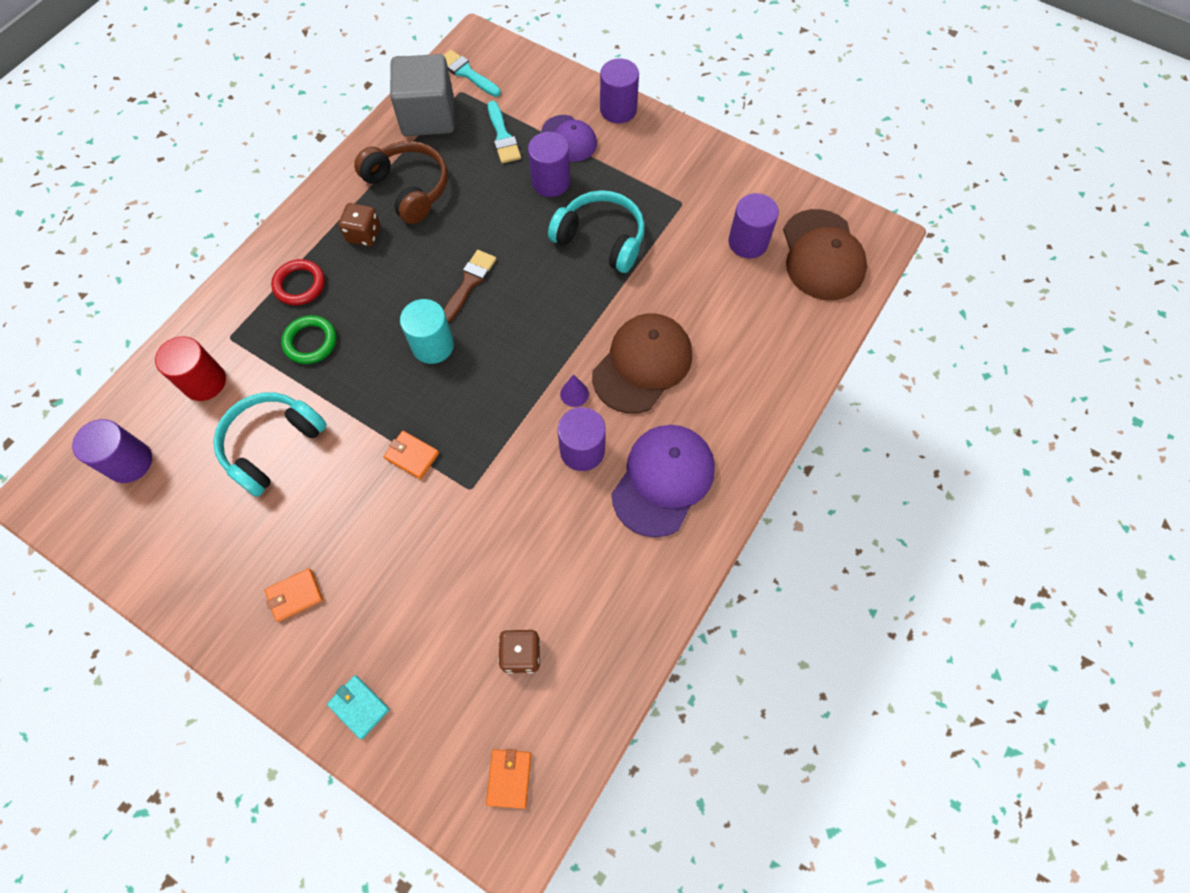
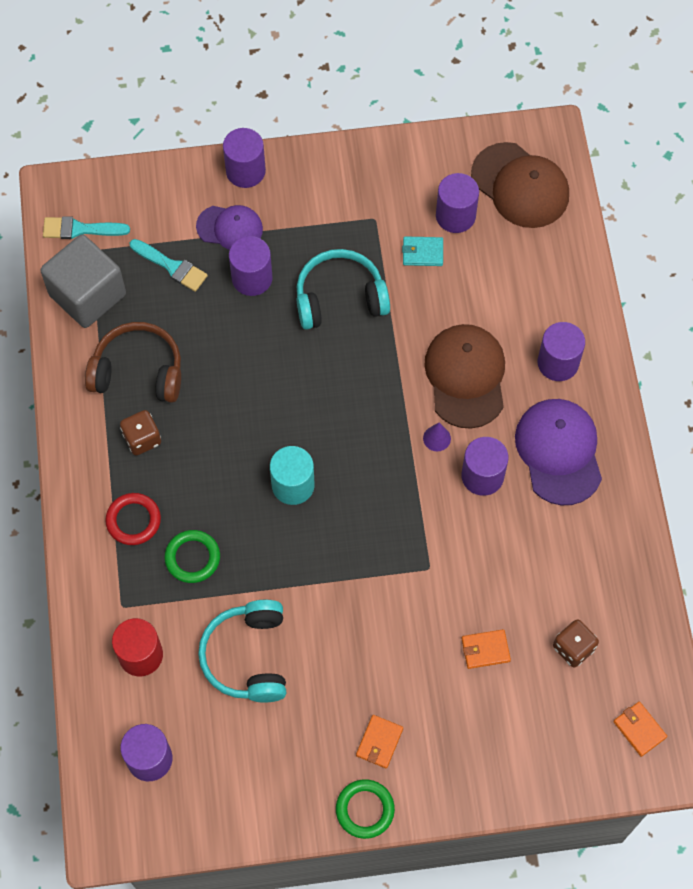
camera: 40 degrees left, 0 degrees up
(229, 641) = (365, 809): none -> green ring
(359, 707) = (499, 772): turquoise wallet -> turquoise wallet (422, 252)
(412, 456) = (362, 579): orange wallet -> orange wallet (485, 650)
(469, 283) = (271, 413): brown brush -> none
(729, 409) = (558, 363): none -> purple cylinder

